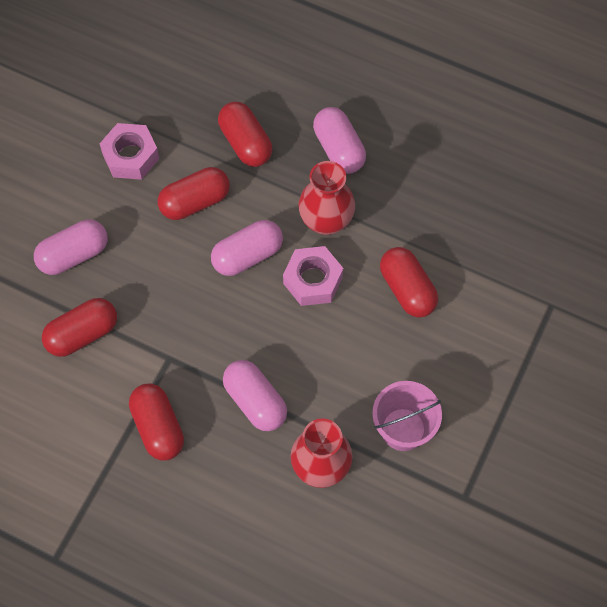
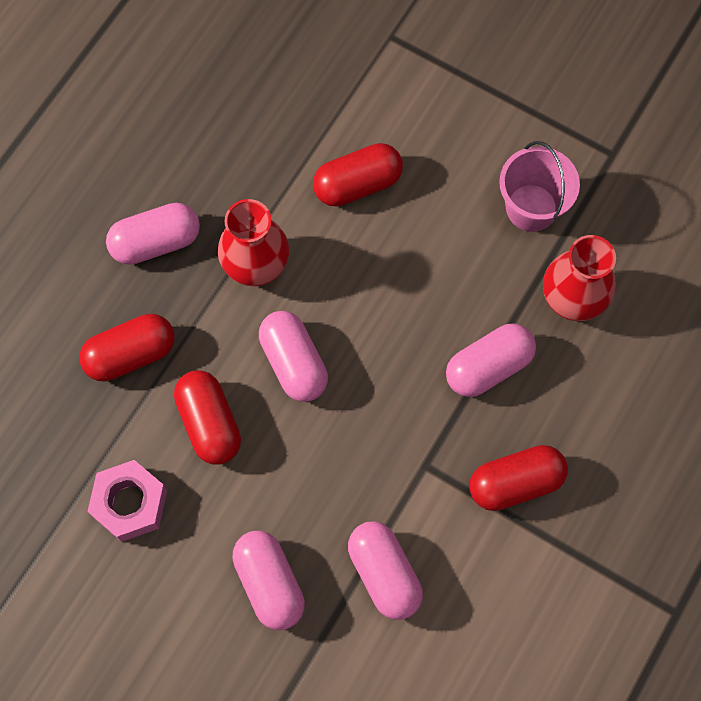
camera: 85 degrees left, 5 degrees up
(82, 334) = (384, 573): red capsule -> pink capsule
(313, 280) = (335, 289): pink nut -> none

